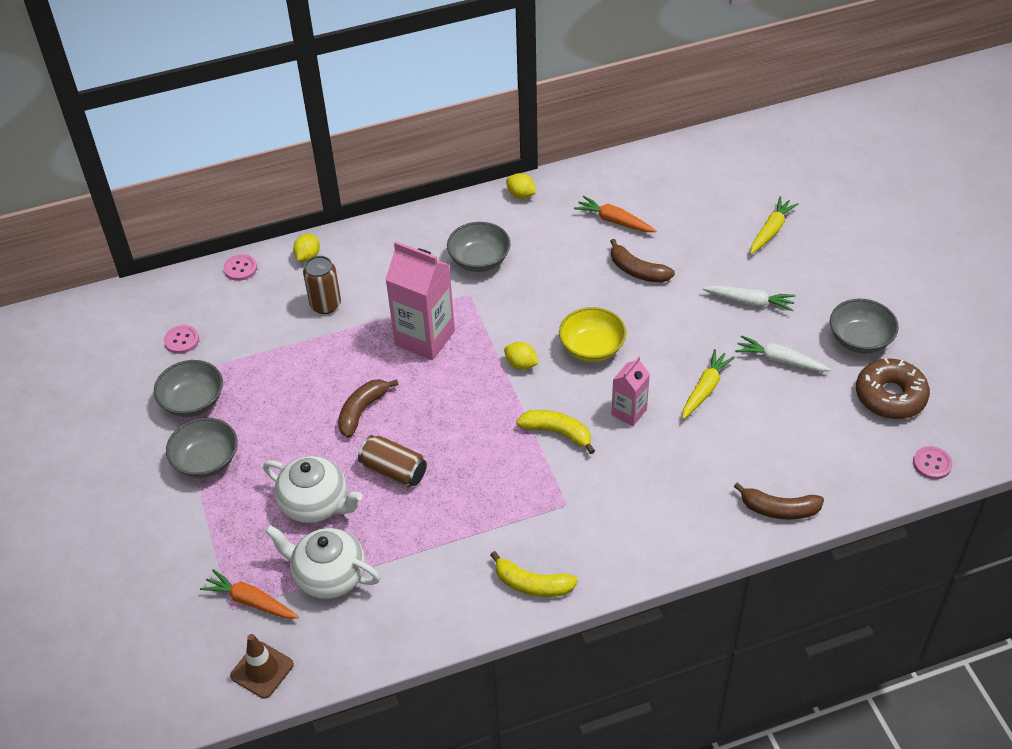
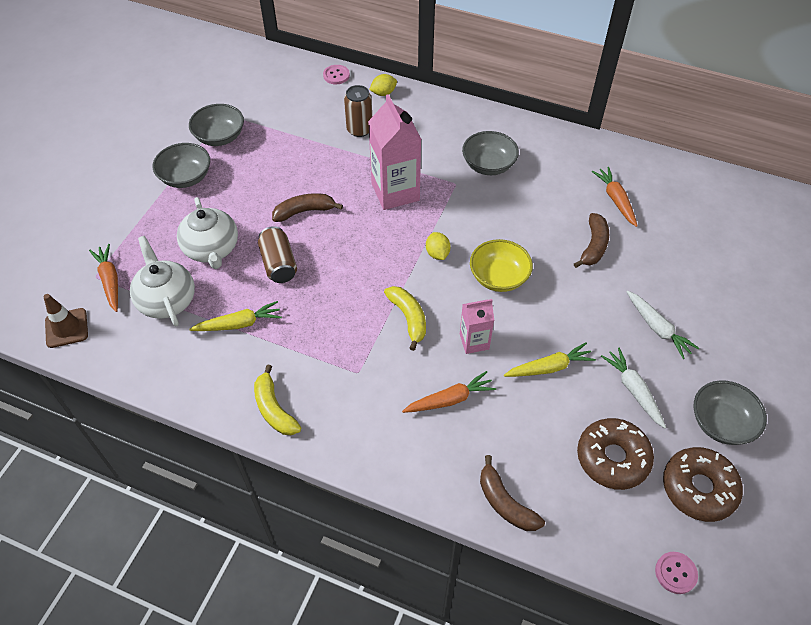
camera: 40 degrees right, 5 degrees up
(181, 340) = (255, 97): pink button -> none
(521, 195) = (567, 140): yellow lemon -> none
(637, 271) = (593, 246): brown banana -> brown banana turned 150 degrees counterclockwise
(659, 469) = (450, 399): none -> orange carrot
(771, 230) = (736, 287): yellow carrot -> yellow carrot (239, 324)
(816, 420) = (612, 458): none -> brown donut

